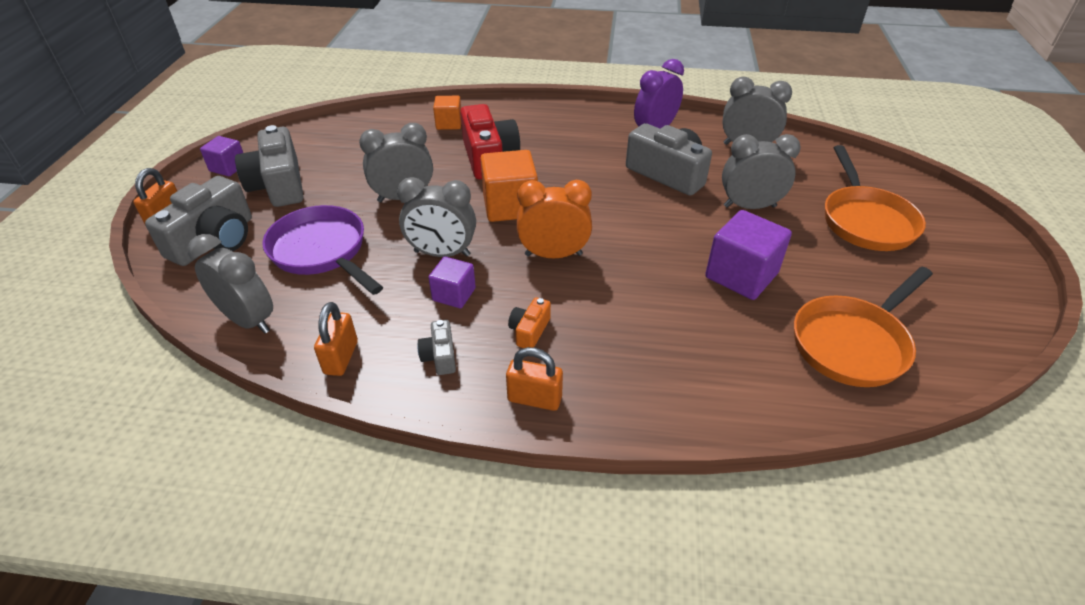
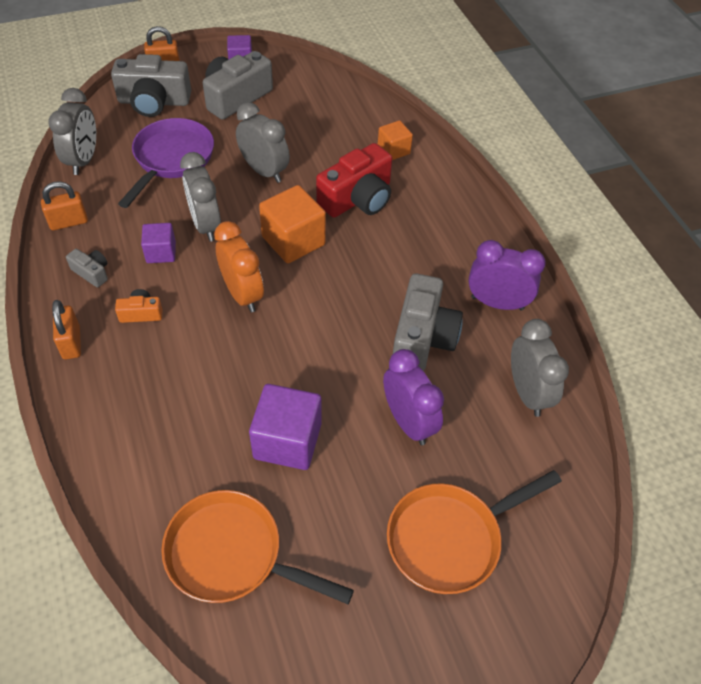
camera: 60 degrees right, 10 degrees up
(440, 356) = (92, 272): grey camera -> grey camera turned 75 degrees clockwise
(749, 206) = (408, 422): grey clock -> purple clock

